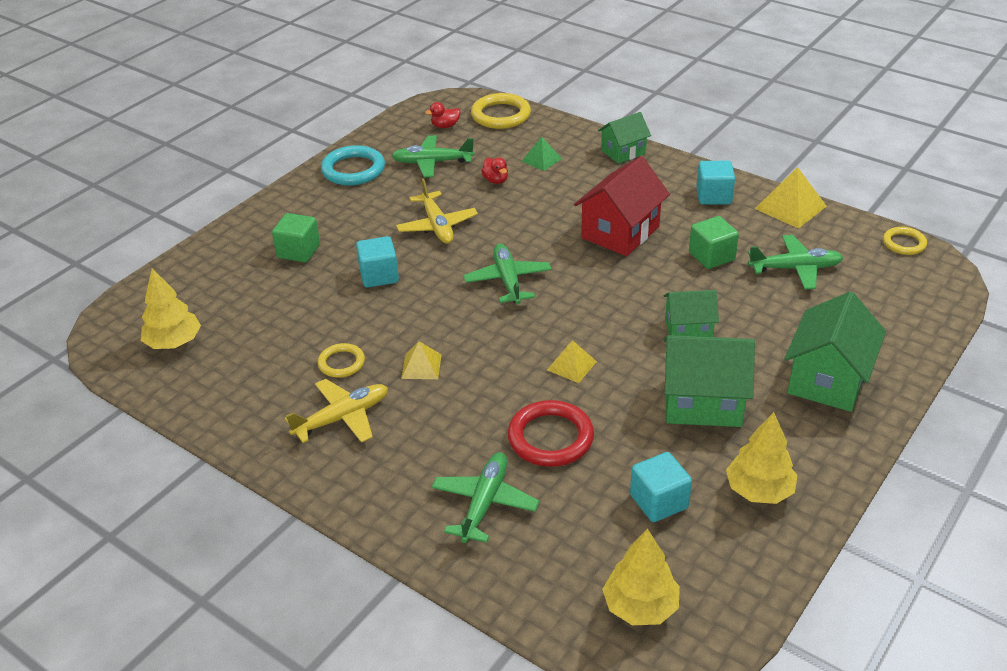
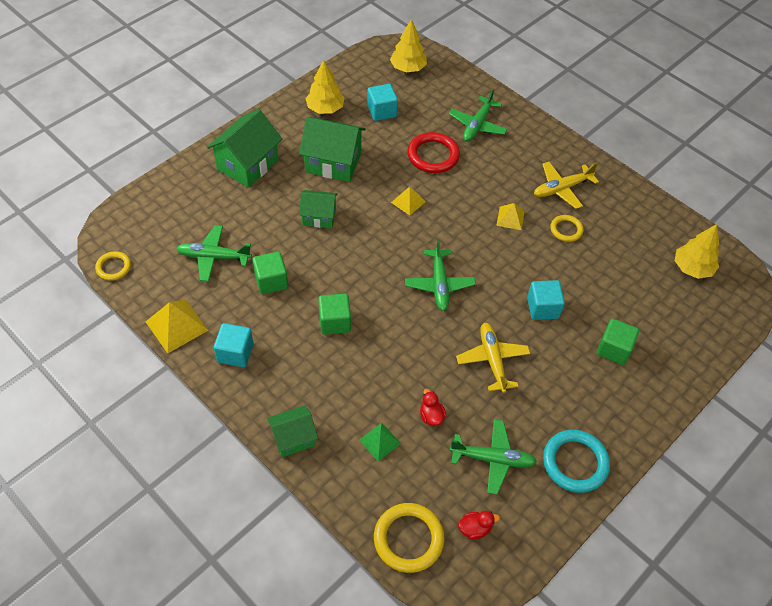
camera: 175 degrees left, 15 degrees up
(620, 232) = (335, 322): red house -> green cube

